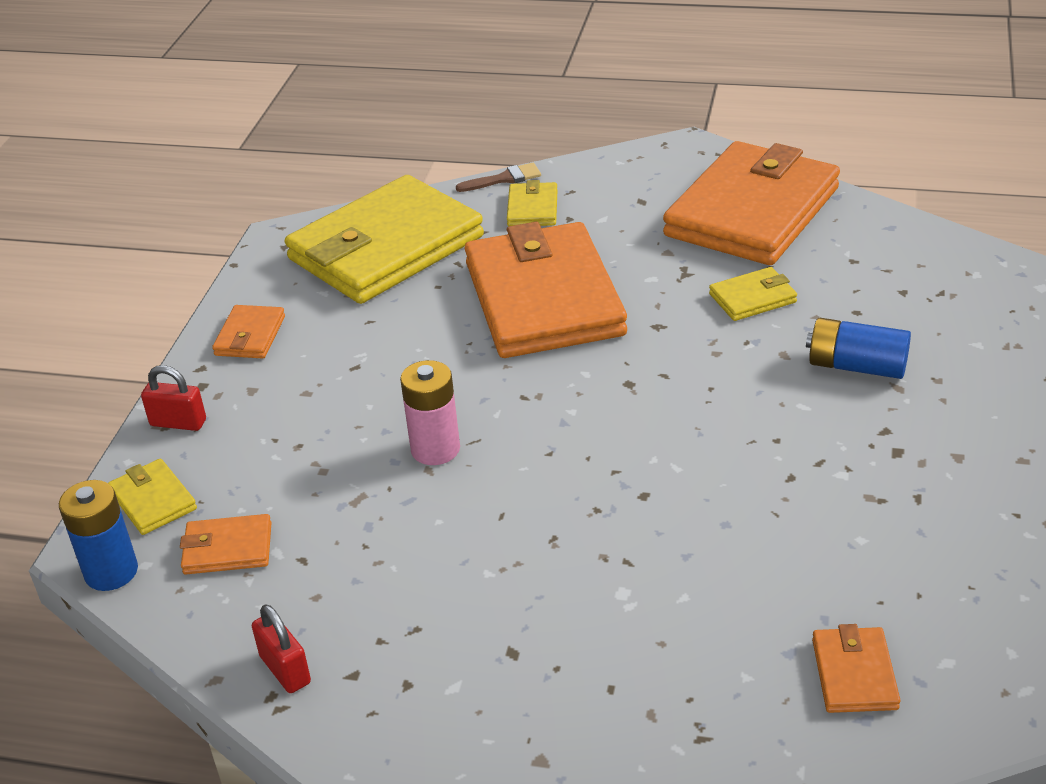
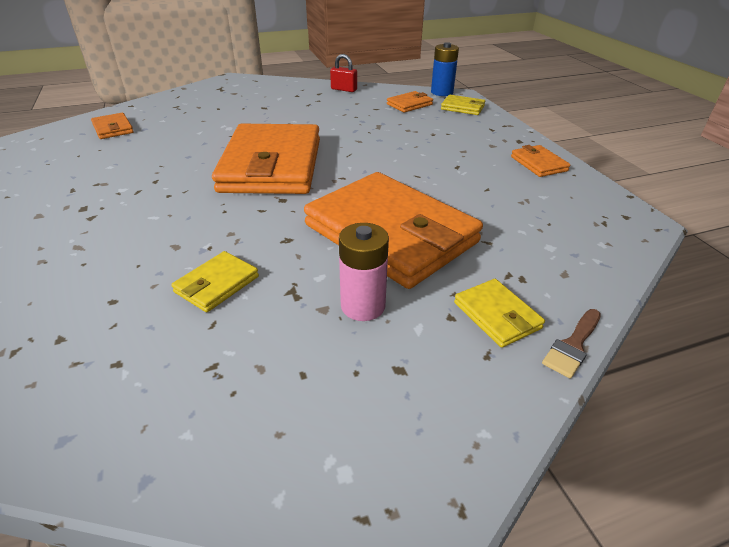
camera: 145 degrees right, 0 degrees up
(178, 423) = (501, 127): red padlock -> none
(386, 248) = (556, 236): yellow wallet -> none
(435, 449) = (364, 147): pink battery -> pink battery (363, 306)
(752, 212) = (258, 398): orange wallet -> orange wallet (272, 165)
(856, 366) = (112, 252): blue battery -> none

